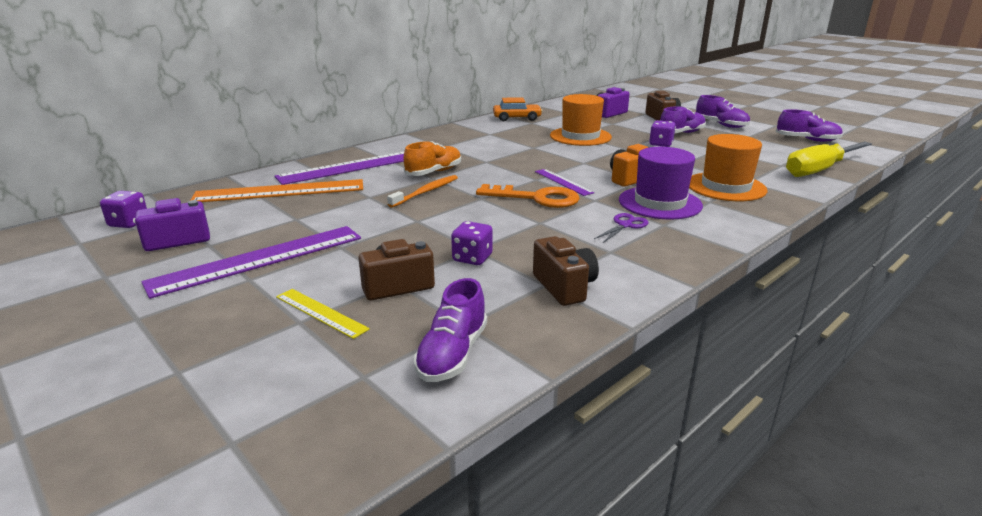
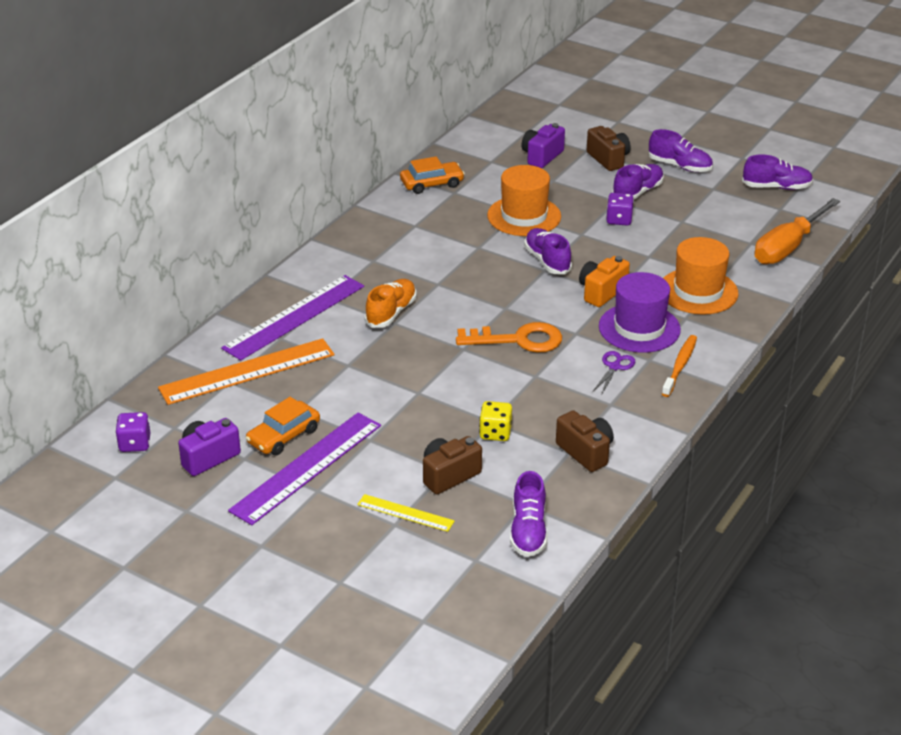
camera: 15 degrees left, 10 degrees up
(263, 234) = (283, 436): none -> orange car
(426, 192) = (402, 347): orange toothbrush -> orange toothbrush (680, 366)
(472, 258) = (495, 433): purple dice -> yellow dice
(563, 182) = (535, 308): purple ruler -> none
(588, 158) = (547, 261): none -> purple shoe
(819, 170) = (788, 247): yellow screwdriver -> orange screwdriver

